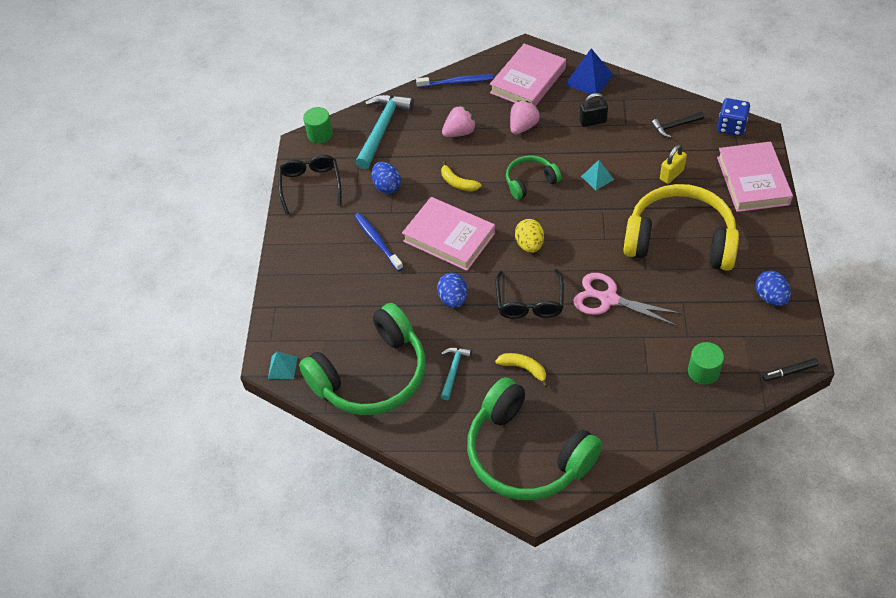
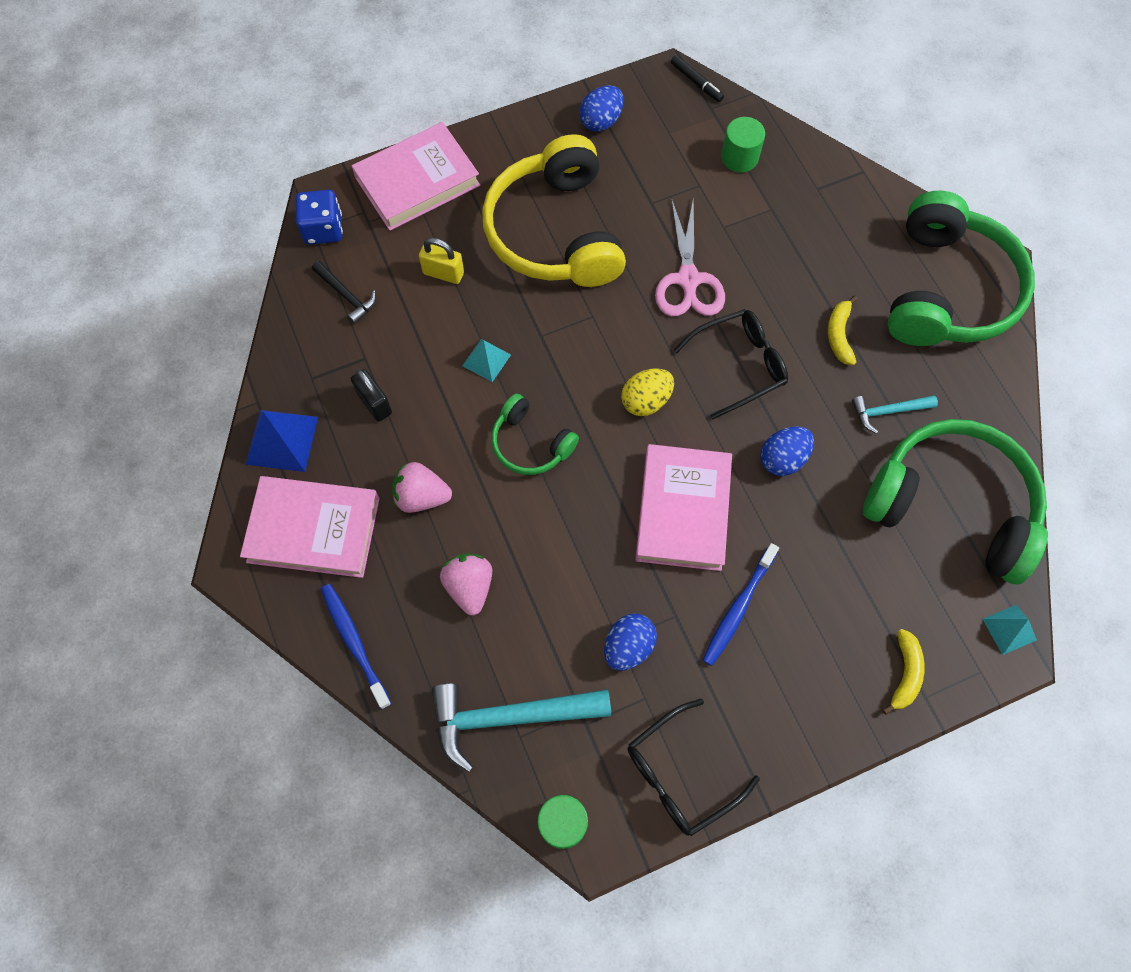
camera: 120 degrees left, 15 degrees up
(458, 183) = (575, 543): yellow banana -> yellow banana (904, 674)
(459, 132) = (469, 586): pink strawberry -> pink strawberry turned 45 degrees clockwise

